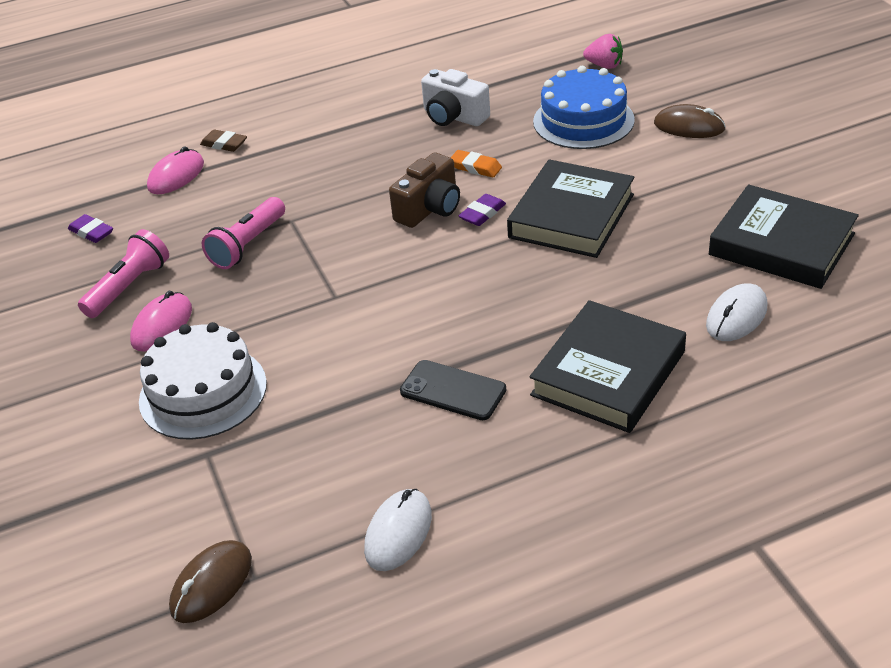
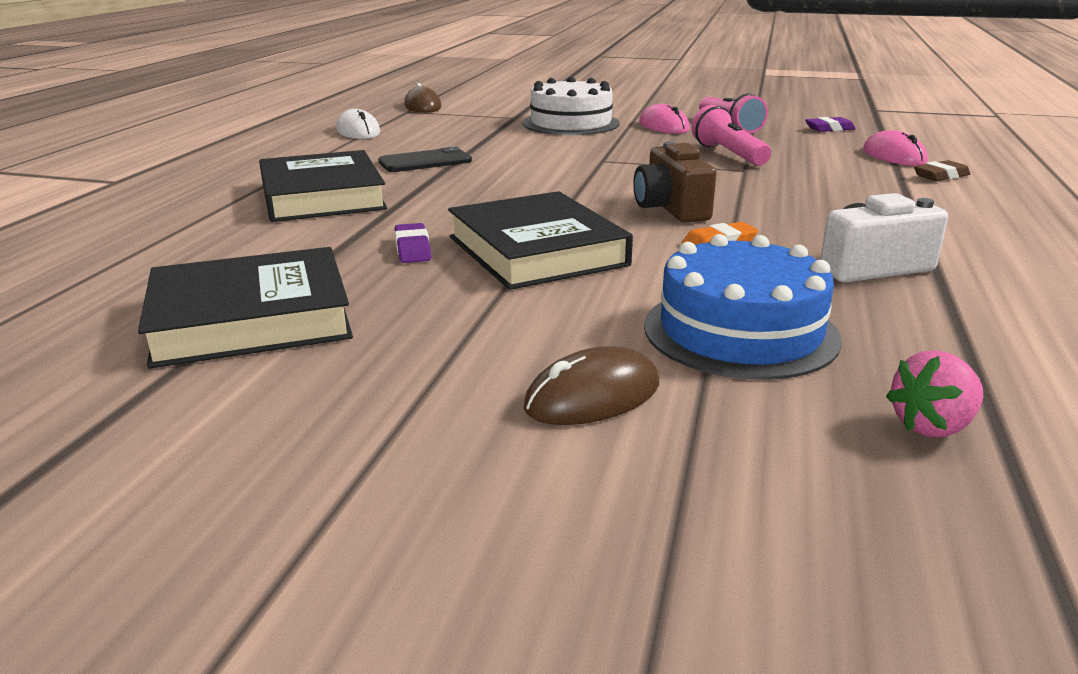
camera: 125 degrees right, 15 degrees down
(482, 213) = (620, 222): purple eraser -> purple eraser (413, 249)
(736, 316) = (243, 253): white mouse -> none

